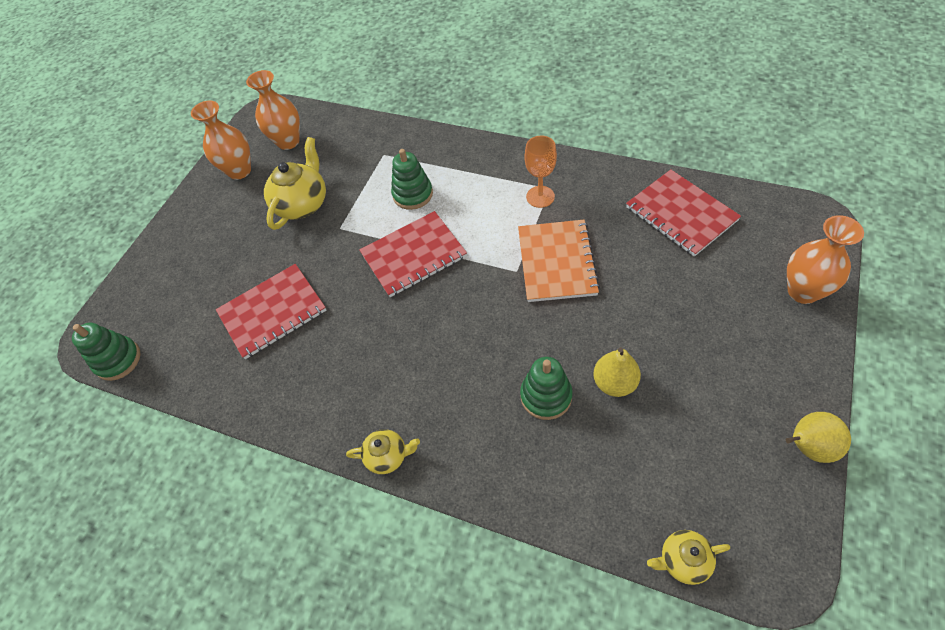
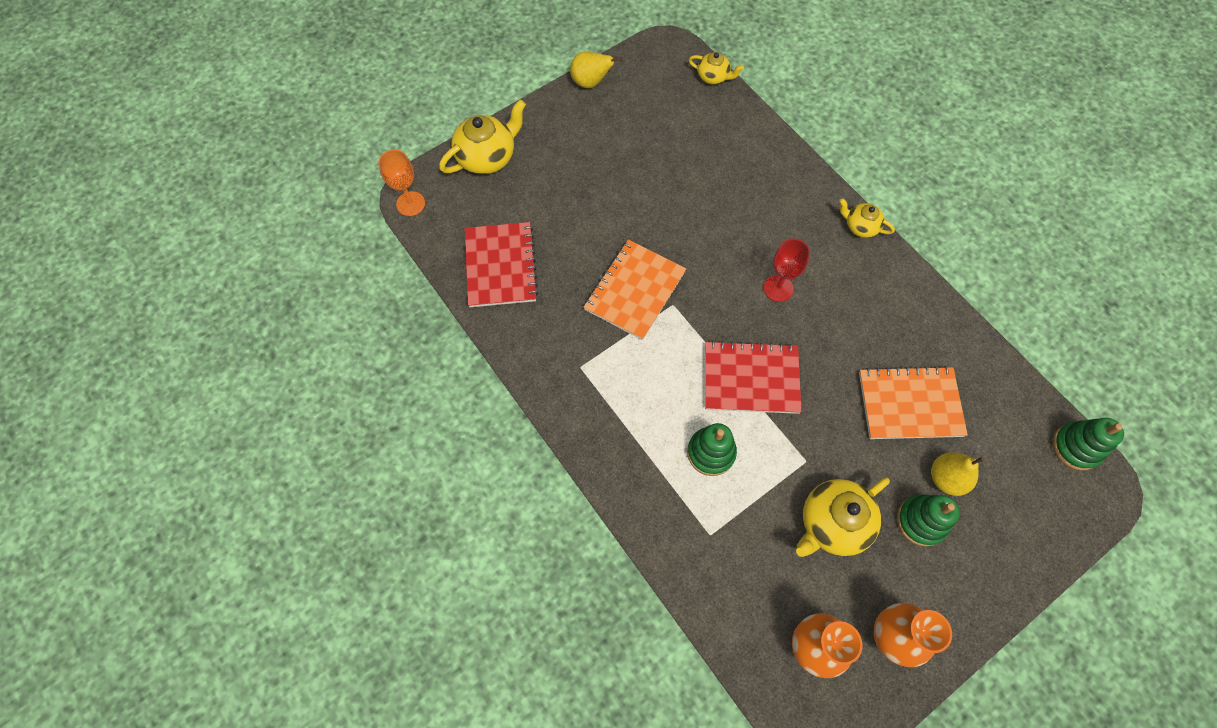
camera: 155 degrees left, 10 degrees up
(272, 312) = (910, 404): red notebook -> orange notebook
(435, 339) = (778, 288): none -> red goblet
(540, 196) = (595, 363): orange goblet -> orange goblet (410, 204)
(546, 396) = (723, 199): green stacking toy -> green stacking toy (921, 521)
(614, 383) = (670, 180): yellow pear -> yellow pear (946, 478)
(803, 291) = (487, 157): orange vase -> yellow teapot

